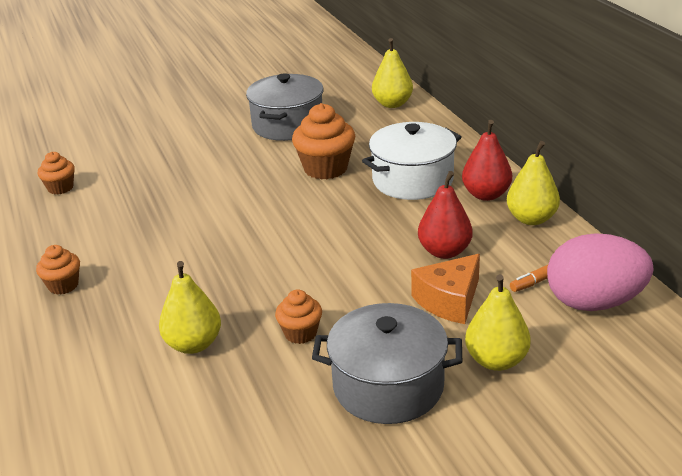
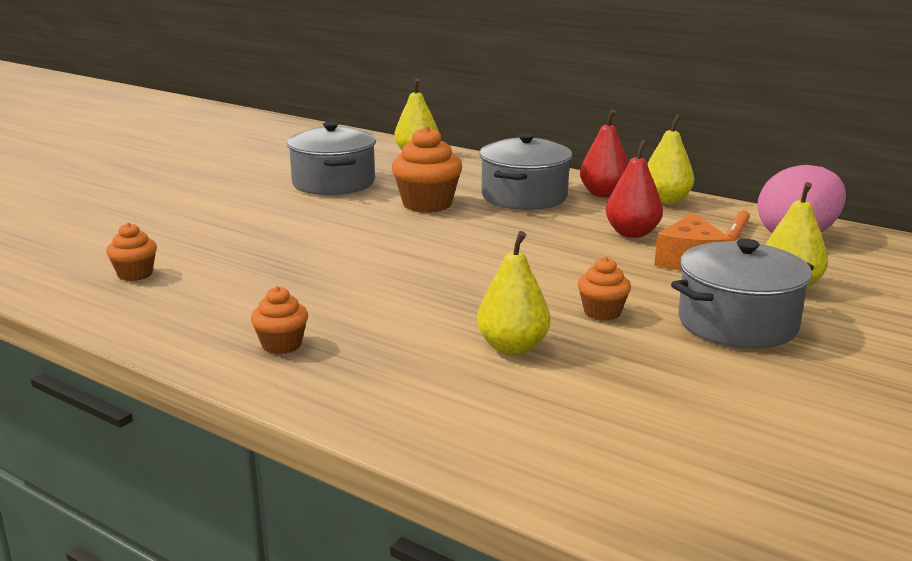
camera: 35 degrees left, 10 degrees down
(412, 180) = (524, 197): white pot -> grey pot

